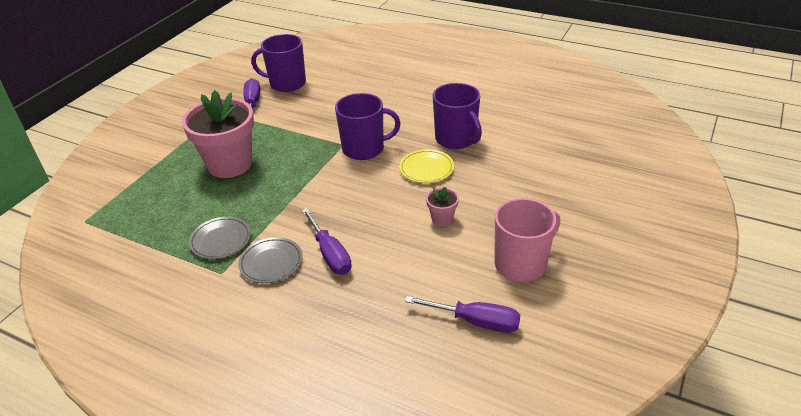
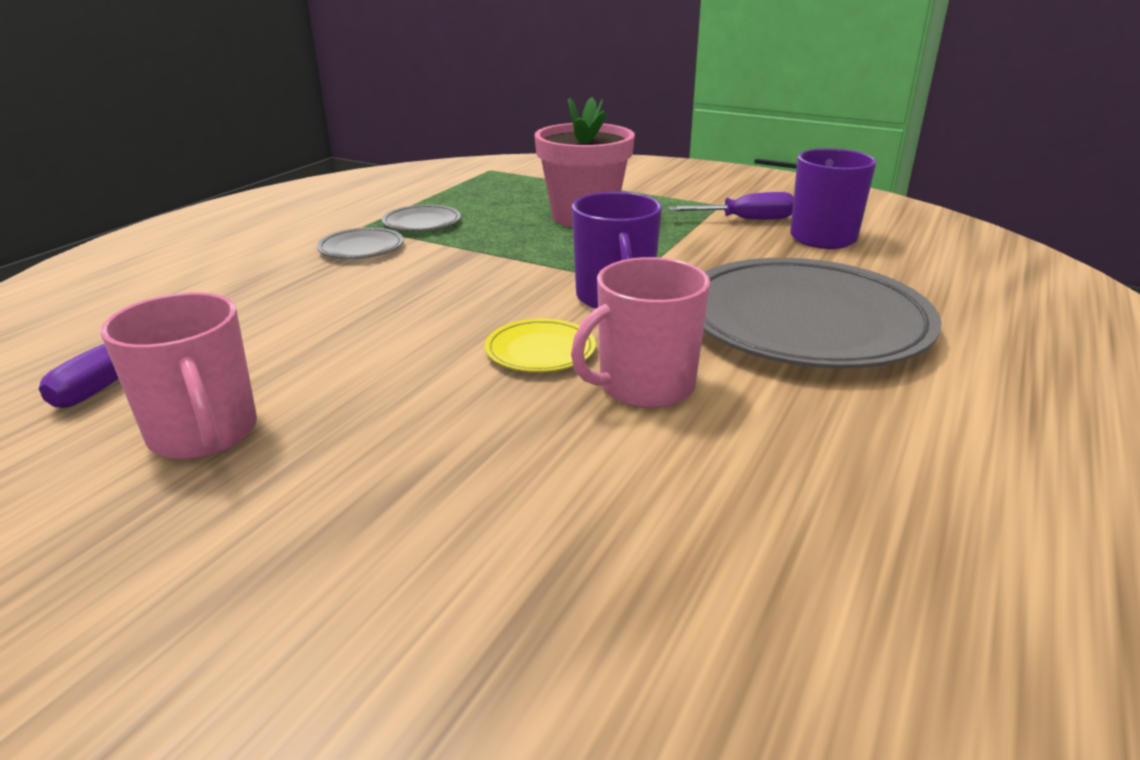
camera: 90 degrees right, 10 degrees down
(330, 254) = (354, 279): purple screwdriver -> none
(393, 97) = (804, 322): none -> grey plate
(442, 219) = (383, 361): pink flower pot -> none
(456, 139) = (644, 386): purple mug -> pink mug

